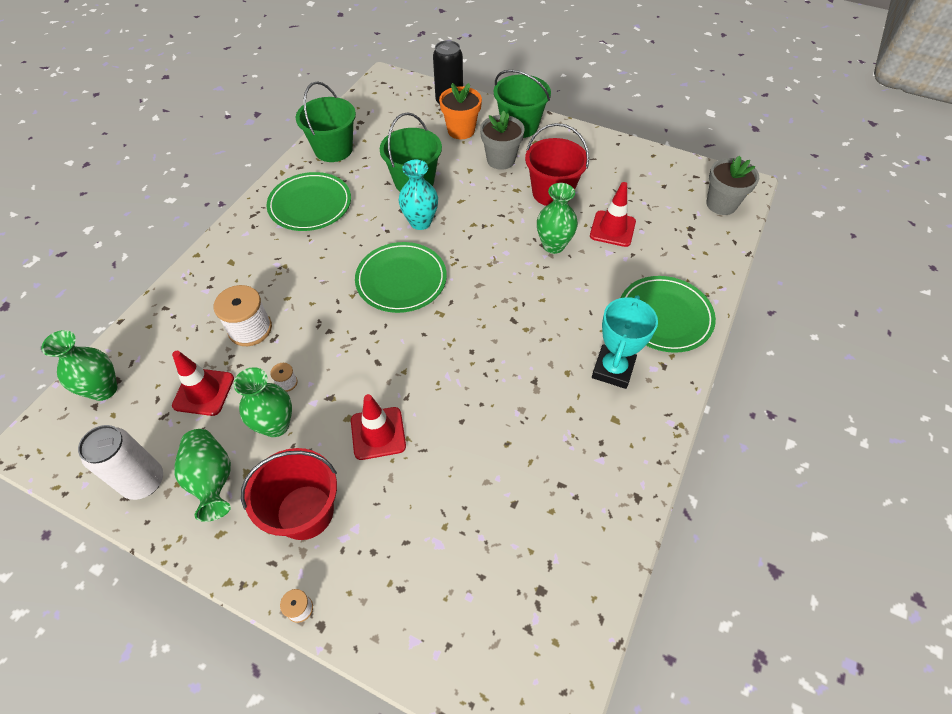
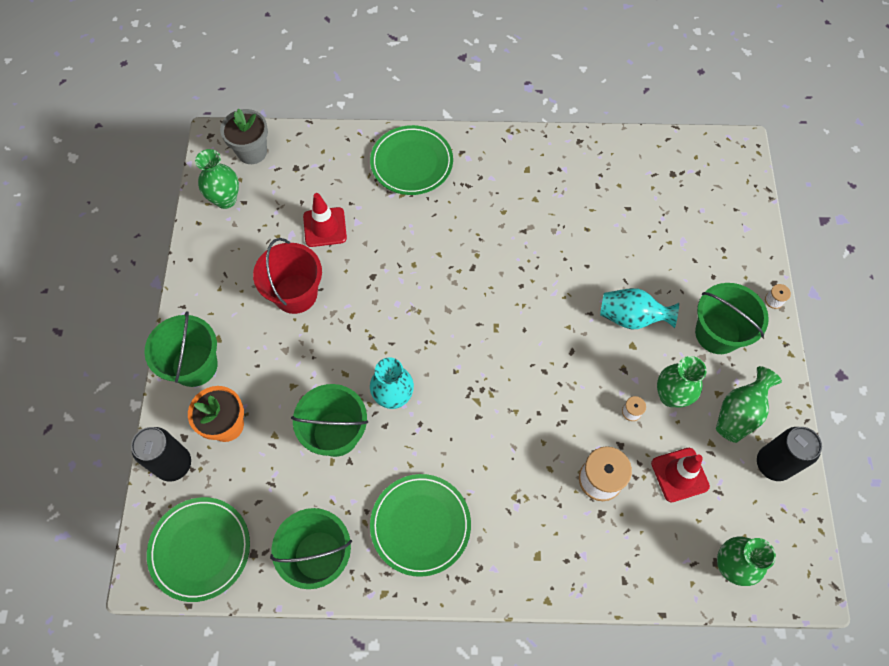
camera: 115 degrees left, 10 degrees up
(144, 481) = (773, 464): white can -> black can
(305, 512) = (717, 333): red bucket -> green bucket
(378, 433) = (631, 317): red traffic cone -> turquoise vase
(401, 280) = (476, 377): green plate -> green plate (200, 549)
(501, 160) = (263, 361): grey flower pot -> none
(553, 245) = (369, 267): green vase -> green vase (225, 199)
(613, 369) = (483, 183): turquoise trophy -> none

